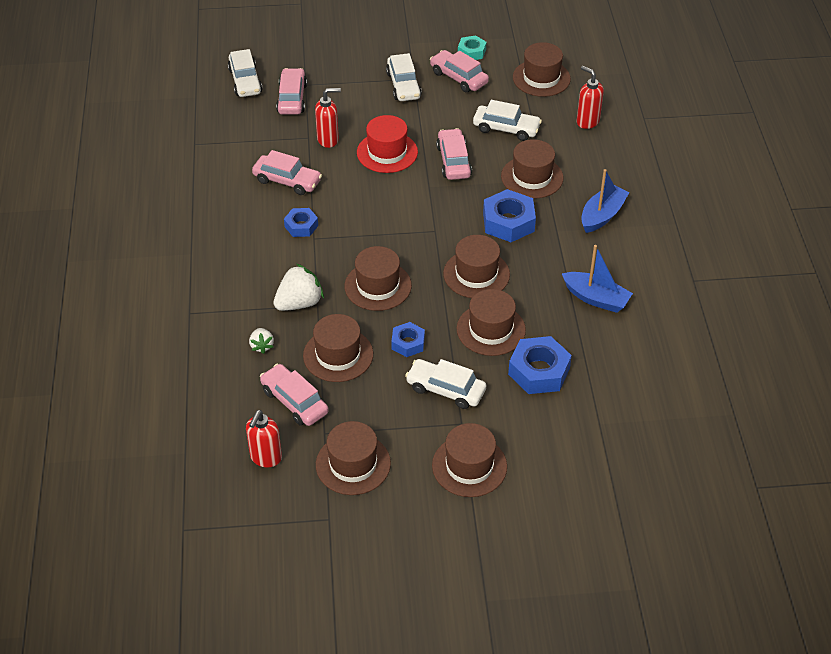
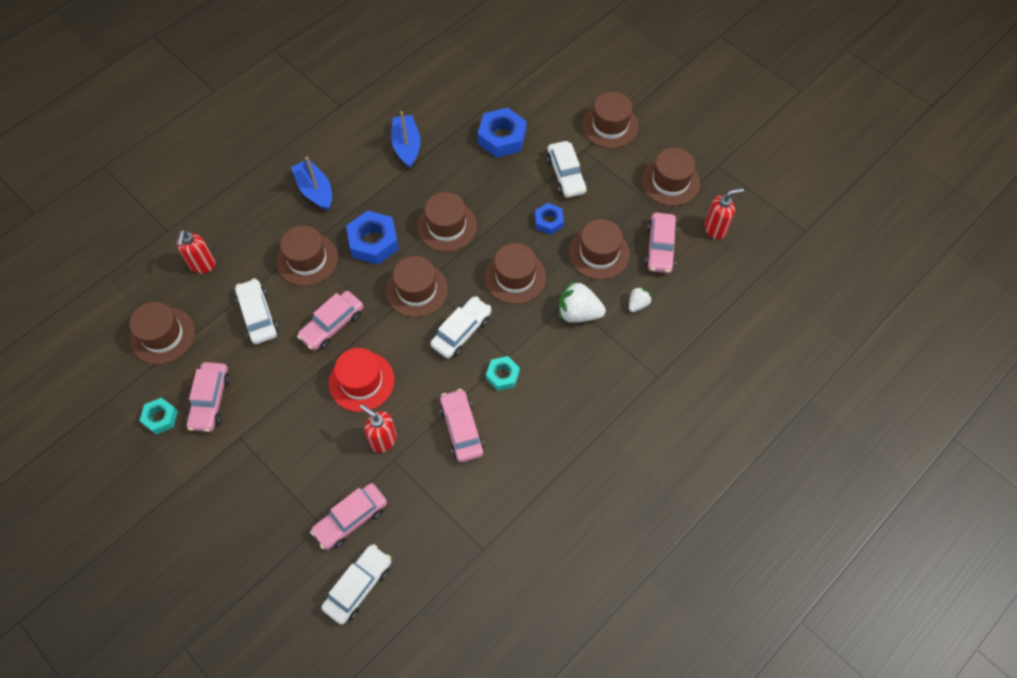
camera: 130 degrees left, 15 degrees up
(301, 226) = (502, 375): blue nut -> turquoise nut
(403, 85) = (257, 438): white car -> white car (461, 331)
(491, 329) = (491, 184): brown hat -> brown hat (417, 290)
(602, 215) = (315, 190): blue boat -> blue boat turned 60 degrees clockwise

